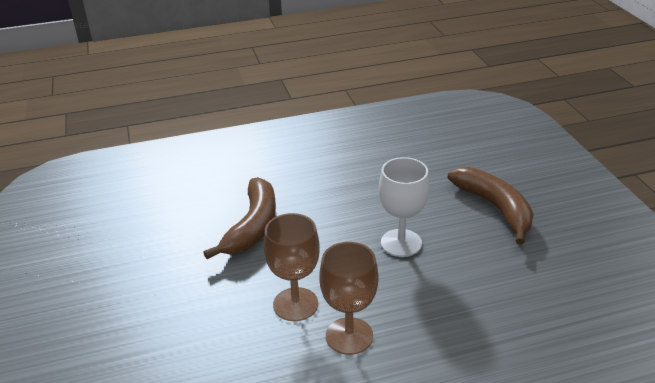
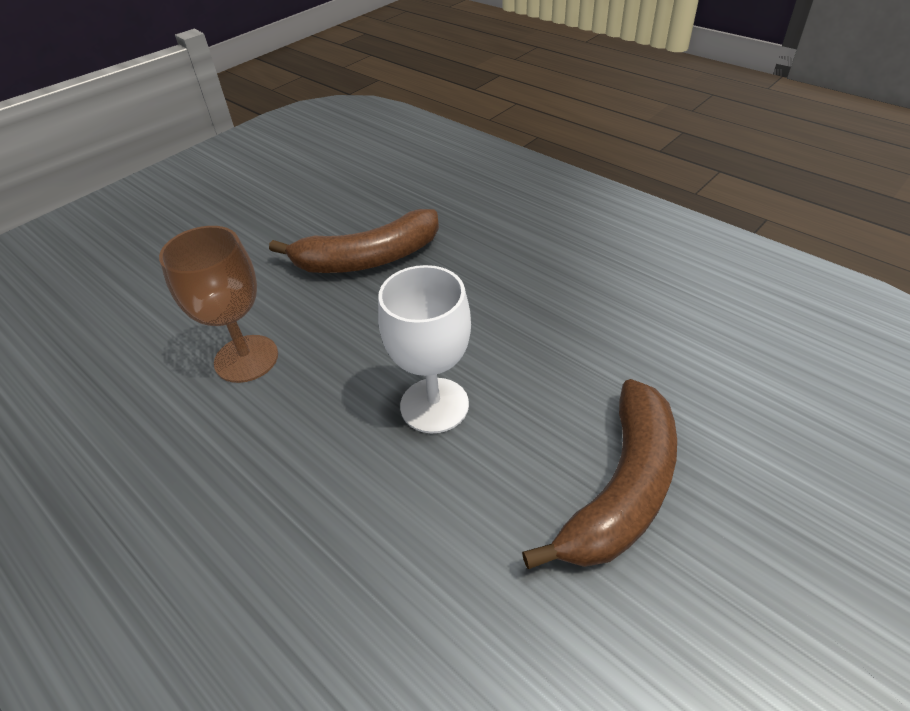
camera: 60 degrees right, 10 degrees up
(349, 336) = (209, 435): brown goblet -> none

